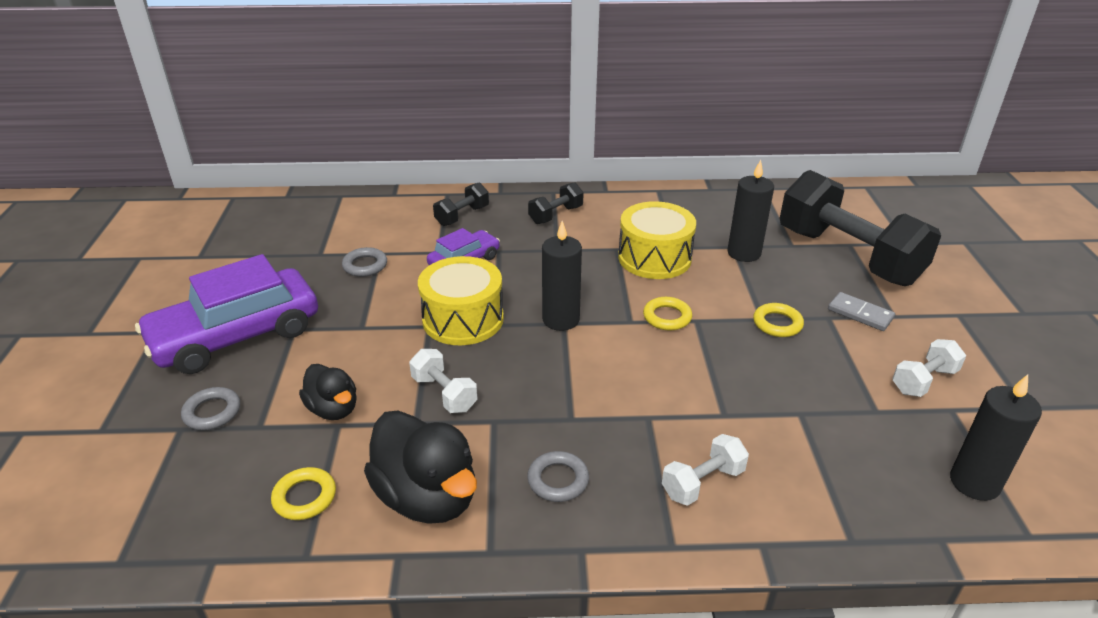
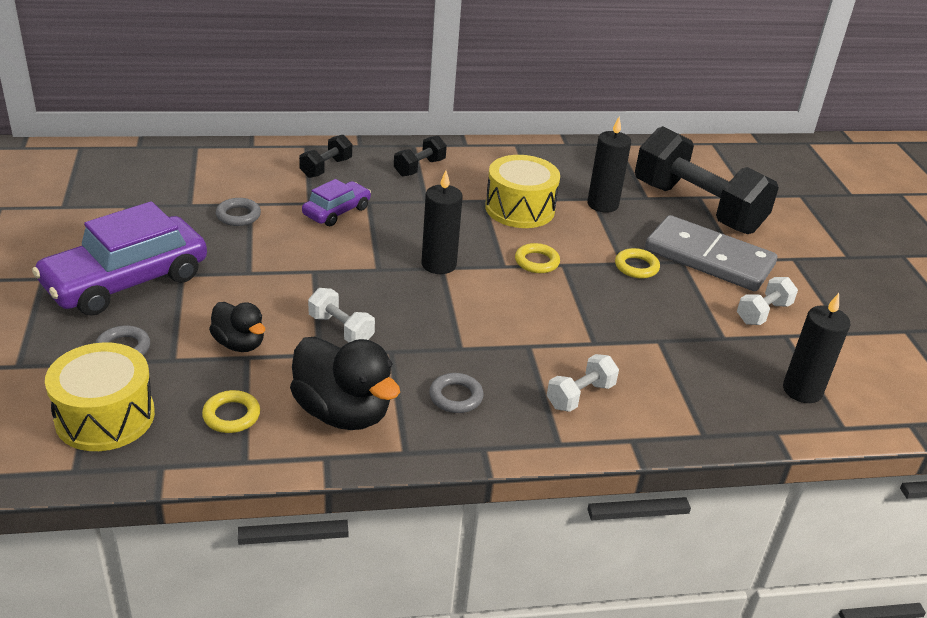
camera: 10 degrees left, 0 degrees up
(463, 319) = (346, 264): yellow drum -> yellow drum (105, 417)
(860, 314) = (709, 258): grey domino -> grey domino, size x2.25

